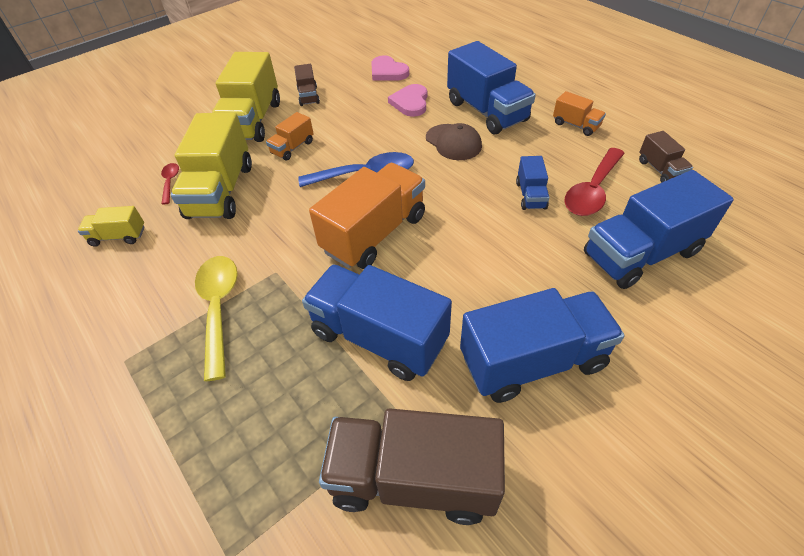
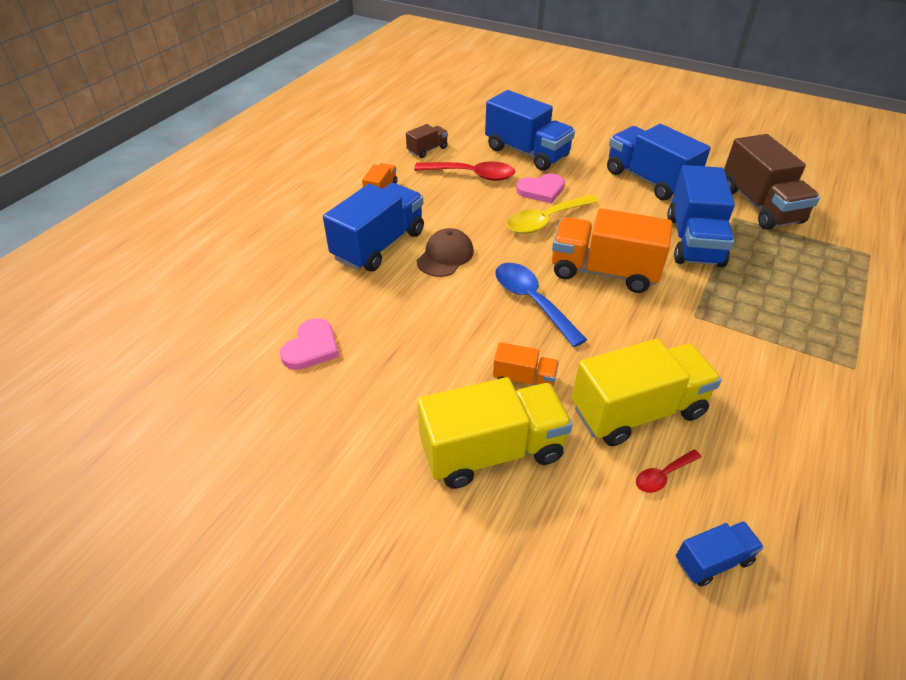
camera: 115 degrees left, 5 degrees down
(118, 236) = (772, 470): yellow truck -> none
(219, 308) = (758, 334): yellow spoon -> yellow spoon (546, 221)
(308, 96) = (404, 412): brown truck -> none
(410, 102) = (382, 305): pink heart -> pink heart (541, 190)
(530, 195) = (496, 201): blue truck -> blue truck (713, 561)

